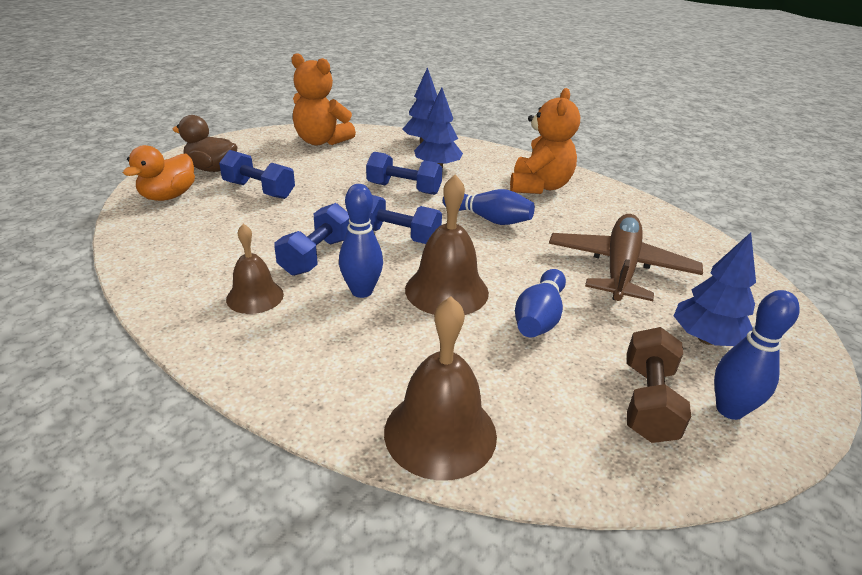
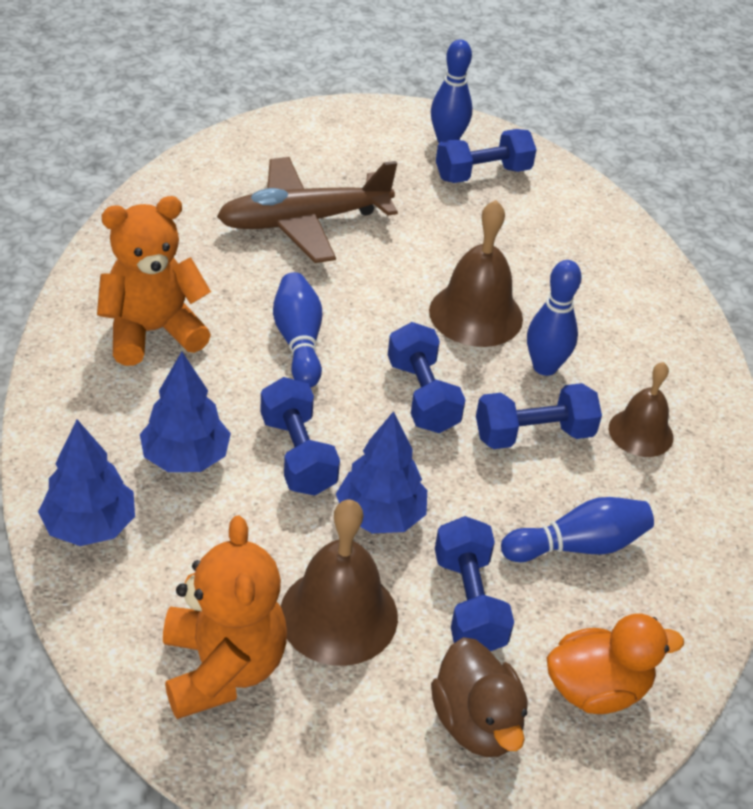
camera: 130 degrees left, 10 degrees up
(440, 432) = (627, 251): brown bell -> brown bell (338, 615)
(539, 317) = (447, 247): blue bowling pin -> blue bowling pin (578, 546)
(648, 401) = (482, 174): brown dumbbell -> blue dumbbell
(706, 339) = (370, 159): blue tree -> blue tree (380, 516)

